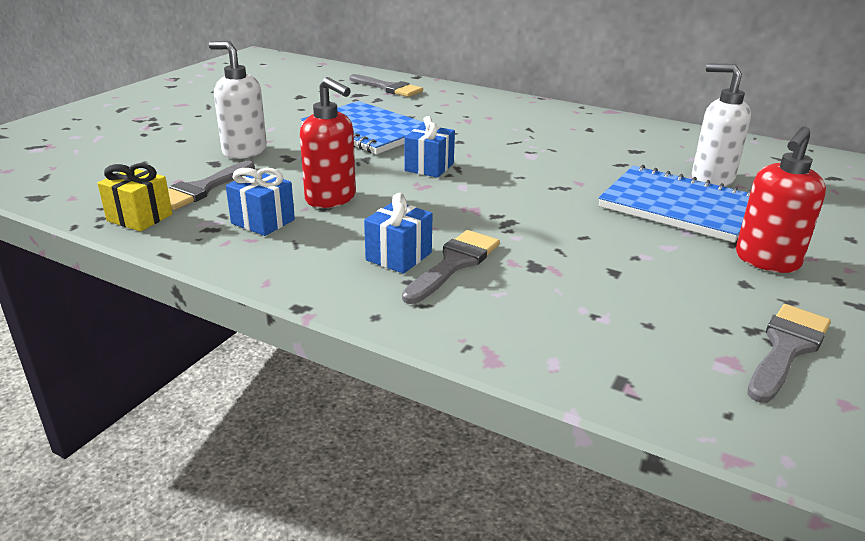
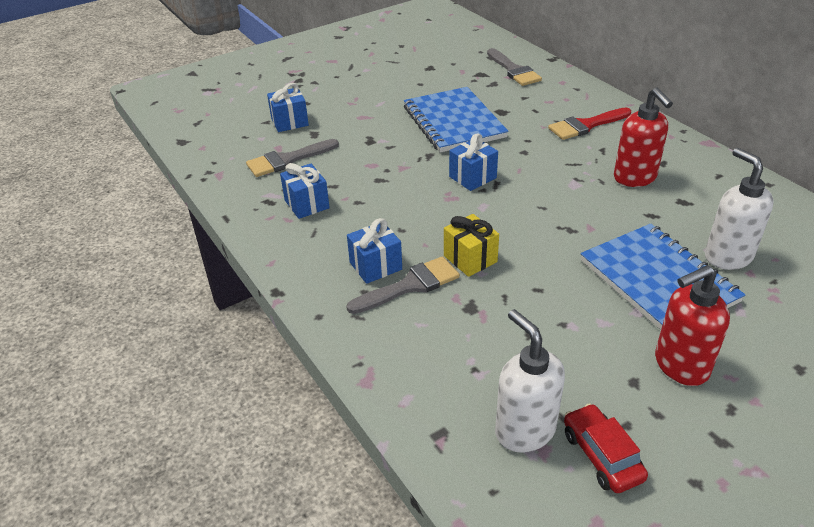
camera: 30 degrees right, 10 degrees up
(139, 218) = (231, 178): yellow gift -> yellow gift (470, 259)
(174, 158) = (289, 122): none -> blue gift
(244, 151) = (342, 126): white soap dispenser -> white soap dispenser (524, 430)
(331, 199) = (370, 193): red soap dispenser -> red soap dispenser (635, 178)
(496, 115) = (586, 125): none -> red brush
(786, 348) = (601, 455): grey brush -> red car

